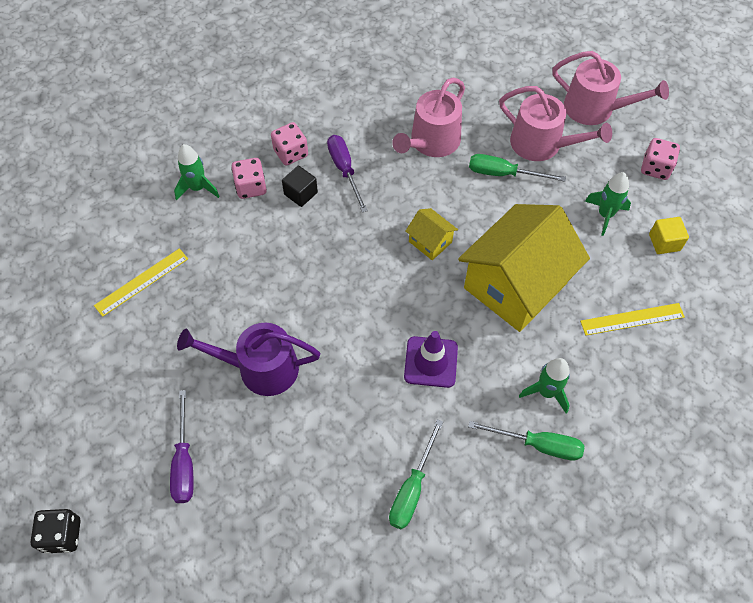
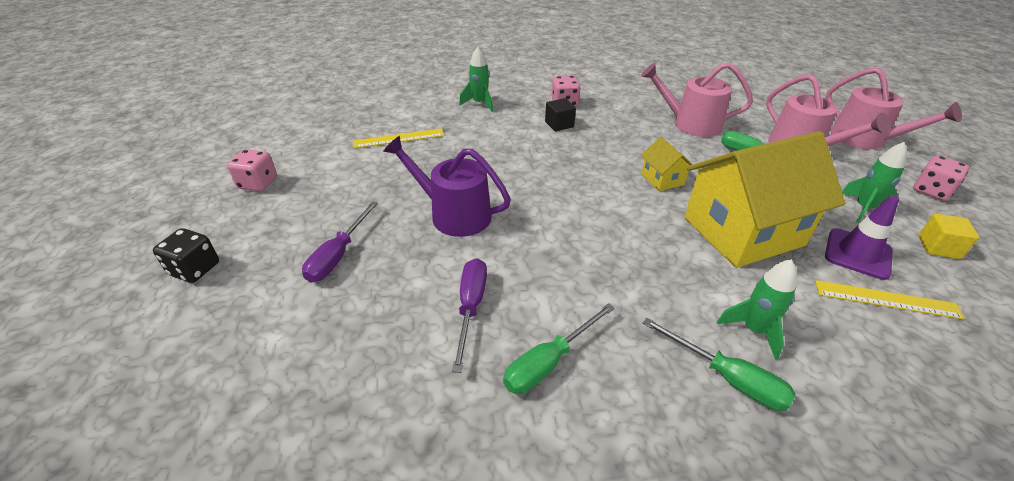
camera: 25 degrees right, 20 degrees down
(251, 187) = (521, 112): pink dice -> pink dice (258, 183)
(344, 170) = (604, 121): purple screwdriver -> purple screwdriver (471, 307)
(431, 142) = (690, 124): pink watering can -> pink watering can turned 45 degrees clockwise
(431, 362) = (624, 261): purple traffic cone -> purple traffic cone (857, 254)

